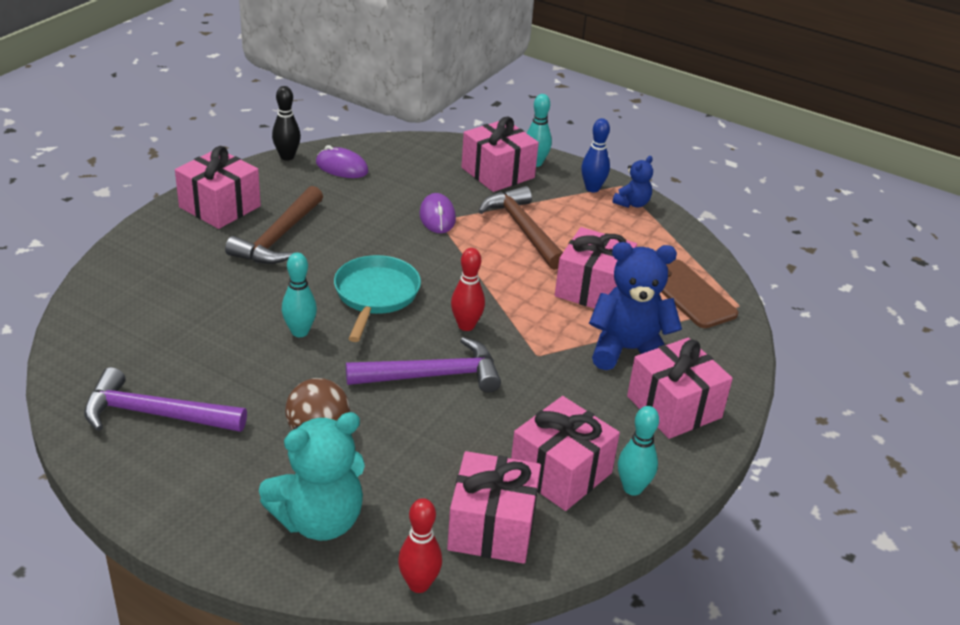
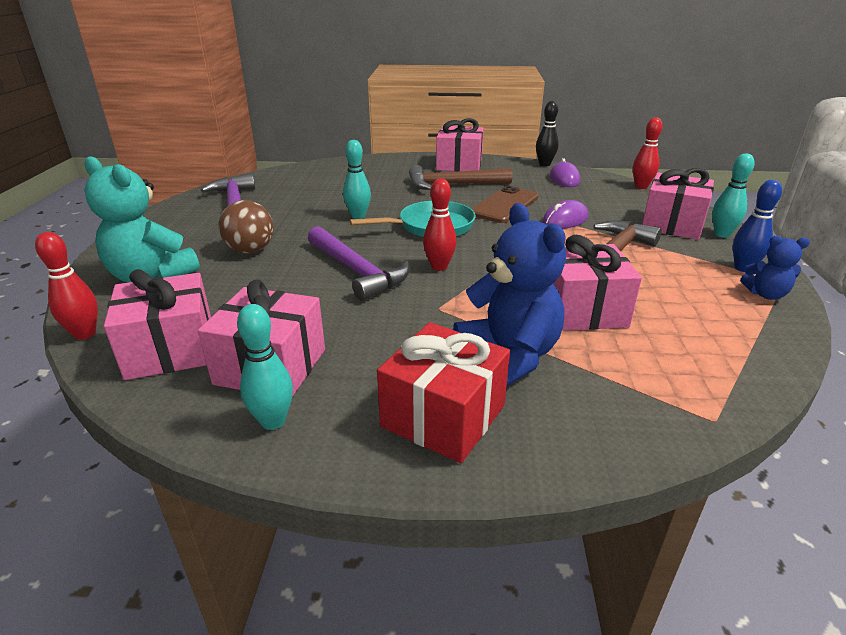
camera: 65 degrees right, 5 degrees down
(407, 140) = (641, 186): none -> red bowling pin
(674, 407) = (443, 416): pink gift -> red gift
(689, 294) = (671, 373): brown phone -> brown phone (505, 205)

